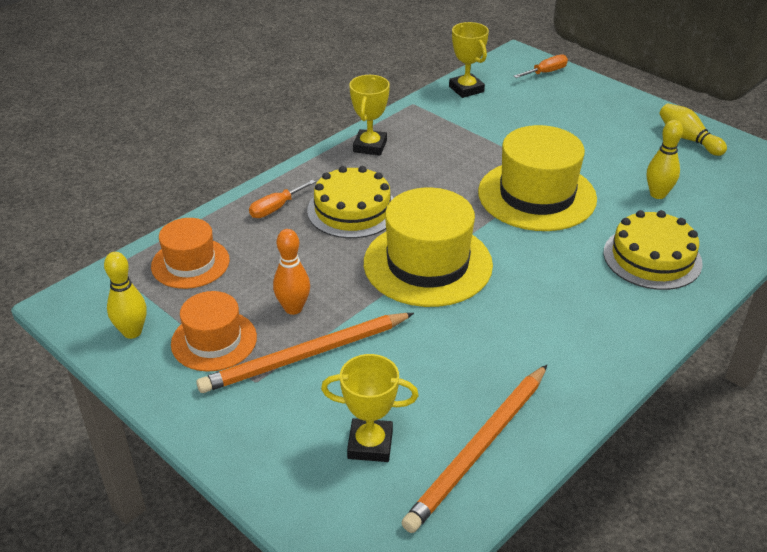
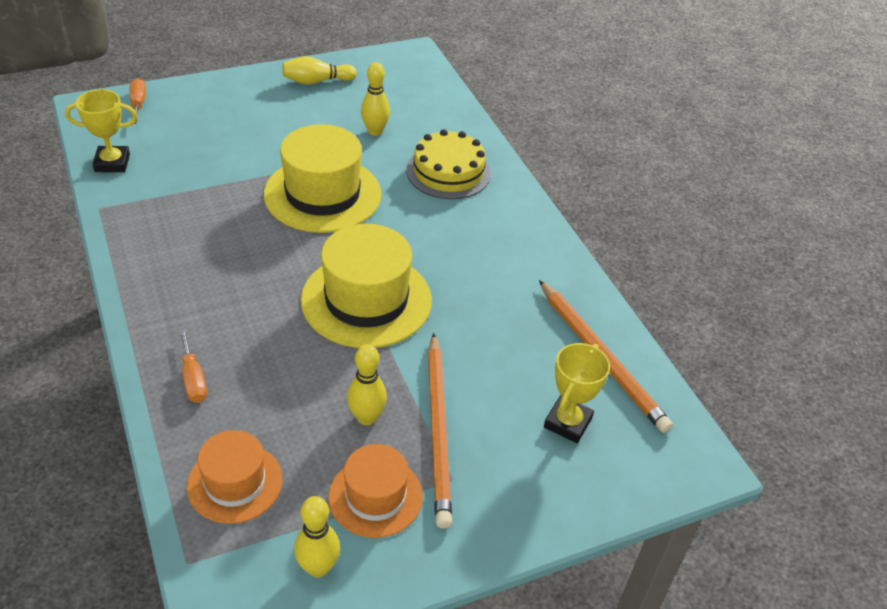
camera: 70 degrees left, 5 degrees up
(293, 308) = (366, 417): orange bowling pin -> yellow bowling pin
(352, 210) = (246, 321): yellow cake -> none
(370, 146) = (147, 268): yellow trophy -> none

